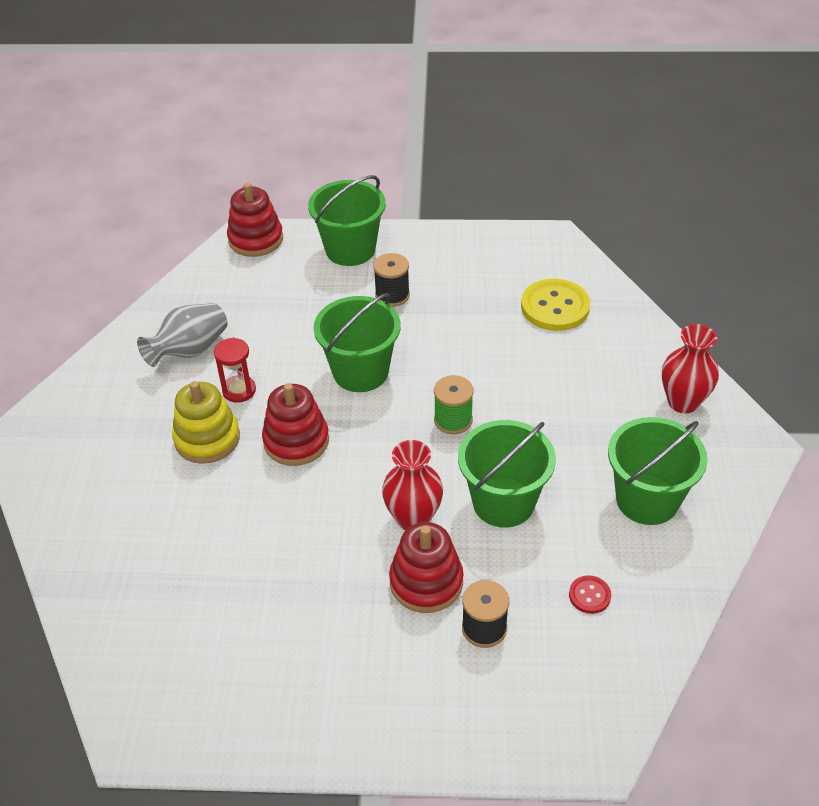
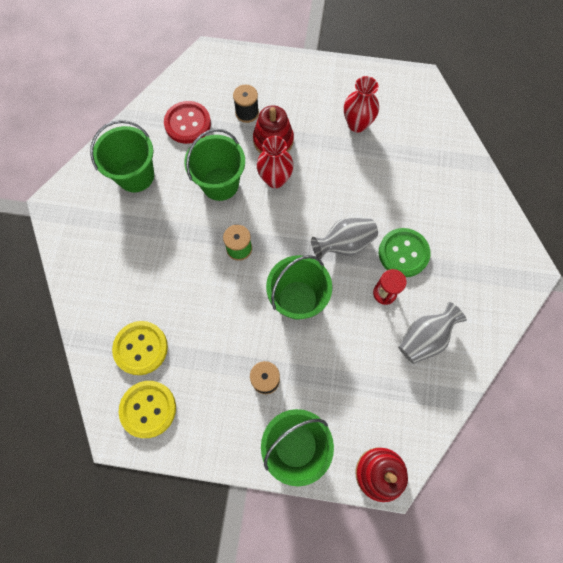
camera: 175 degrees left, 25 degrees up
(207, 439) = (403, 253): yellow stacking toy -> green button
(296, 441) = (344, 244): red stacking toy -> grey vase
(526, 260) = (148, 409): none -> yellow button
(589, 595) = (187, 123): red button -> red button, size x2.06
(683, 402) = (84, 244): red vase -> red vase (357, 124)

